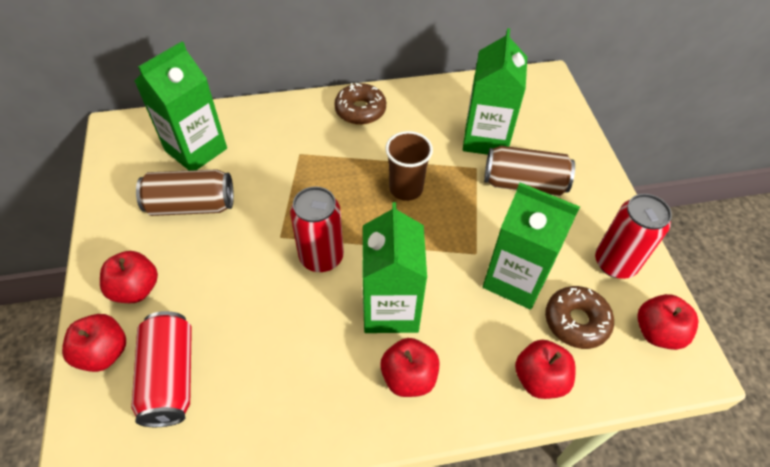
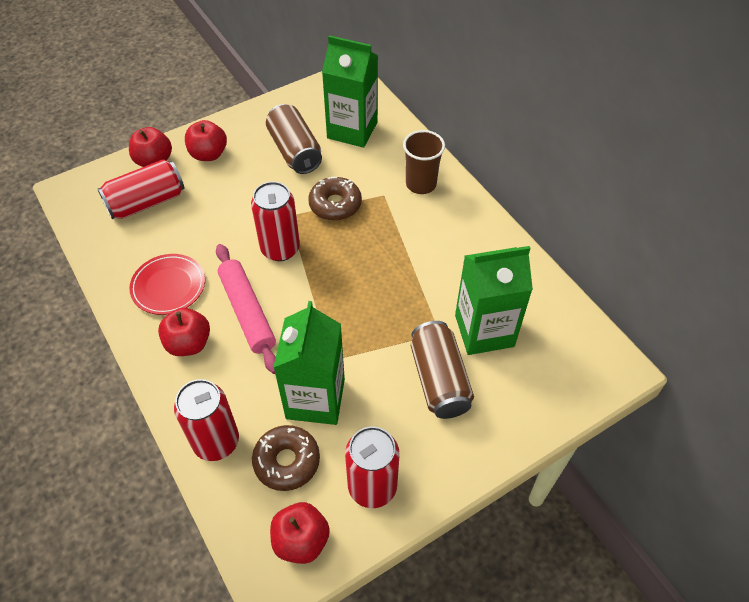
camera: 70 degrees right, 0 degrees up
(319, 380) = (168, 286): none -> red plate
(360, 110) = (462, 218): brown donut -> brown donut (335, 204)
(390, 308) = (248, 312): green carton -> pink rolling pin
(406, 188) = (382, 283): brown cup -> brown cup (421, 184)
(539, 379) = (216, 441): red apple -> red can

